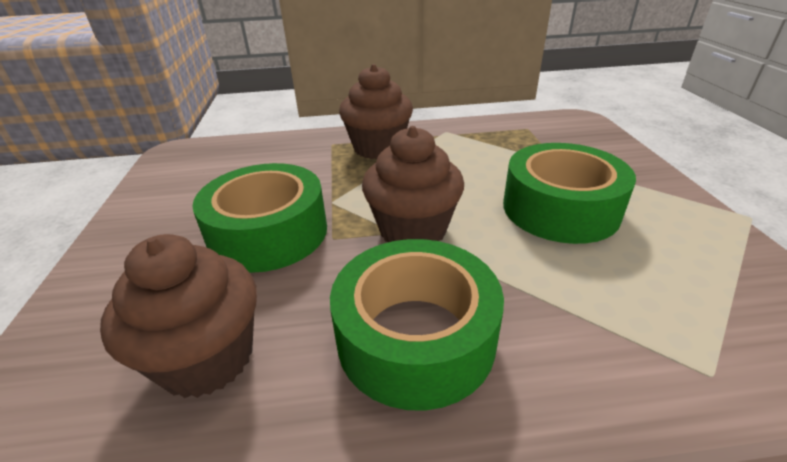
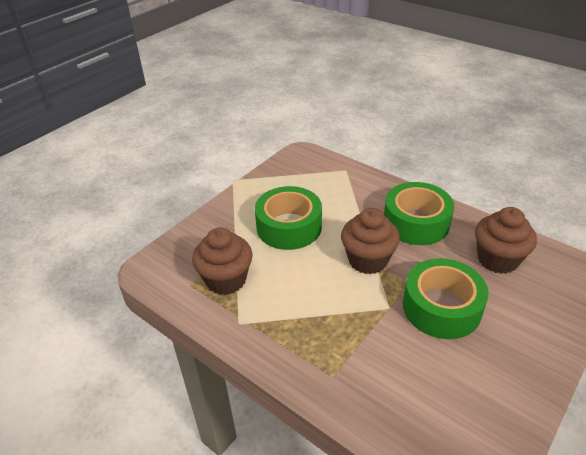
camera: 135 degrees left, 5 degrees up
(378, 148) = (307, 340): brown cupcake -> brown cupcake (226, 280)

